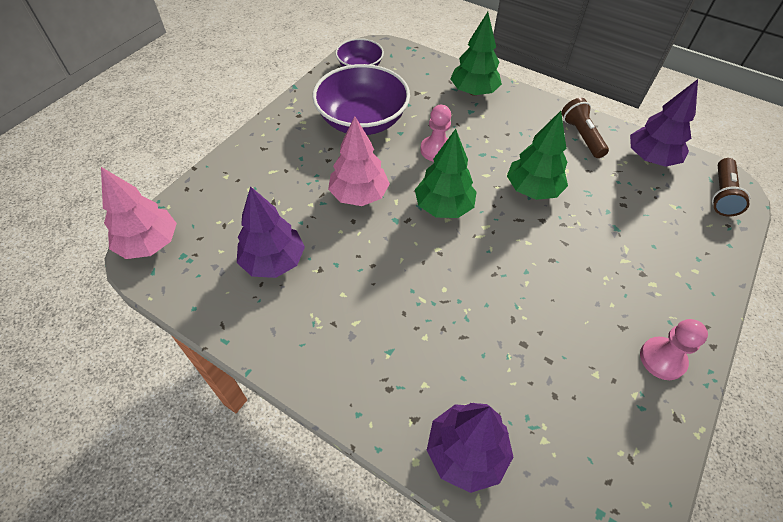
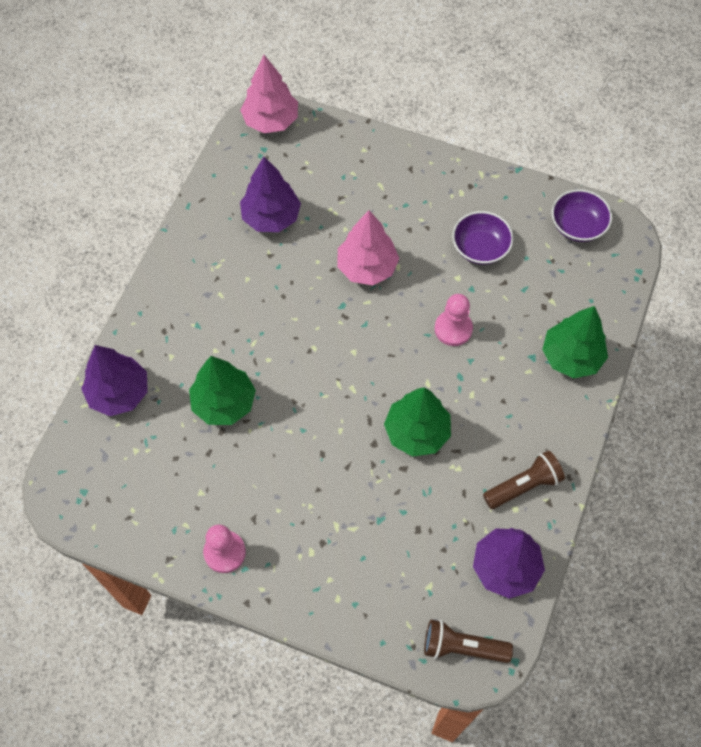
camera: 80 degrees right, 10 degrees up
(362, 120) = (480, 248): purple bowl -> purple bowl, size x0.56
(443, 207) = (369, 346): green tree -> green tree (224, 403)

